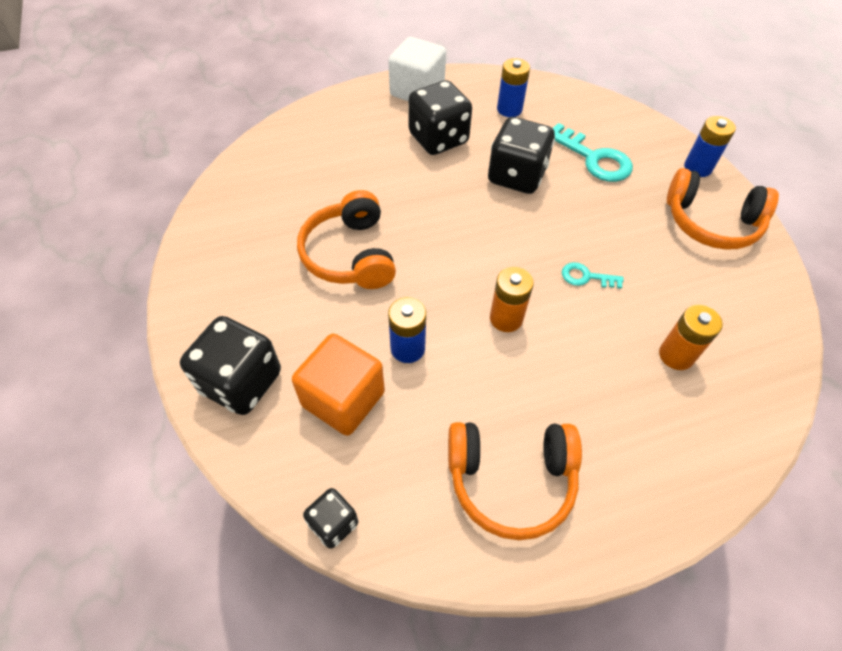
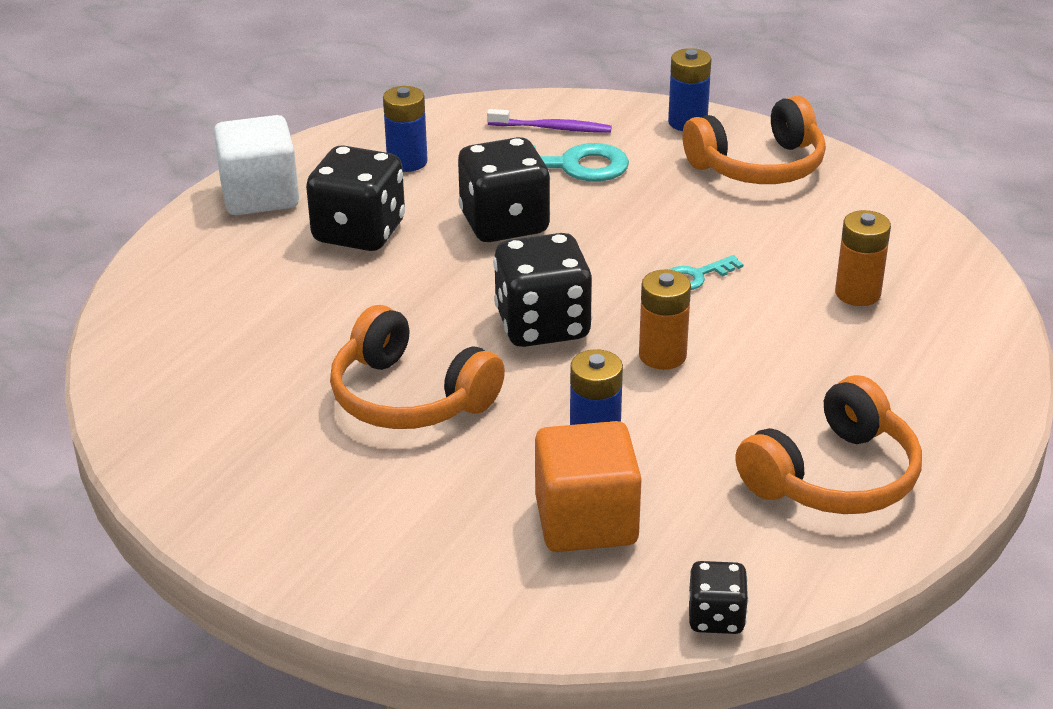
camera: 40 degrees left, 20 degrees down
(241, 382) = (449, 579): black dice -> black dice (542, 325)
(611, 129) = (552, 128): none -> purple toothbrush

